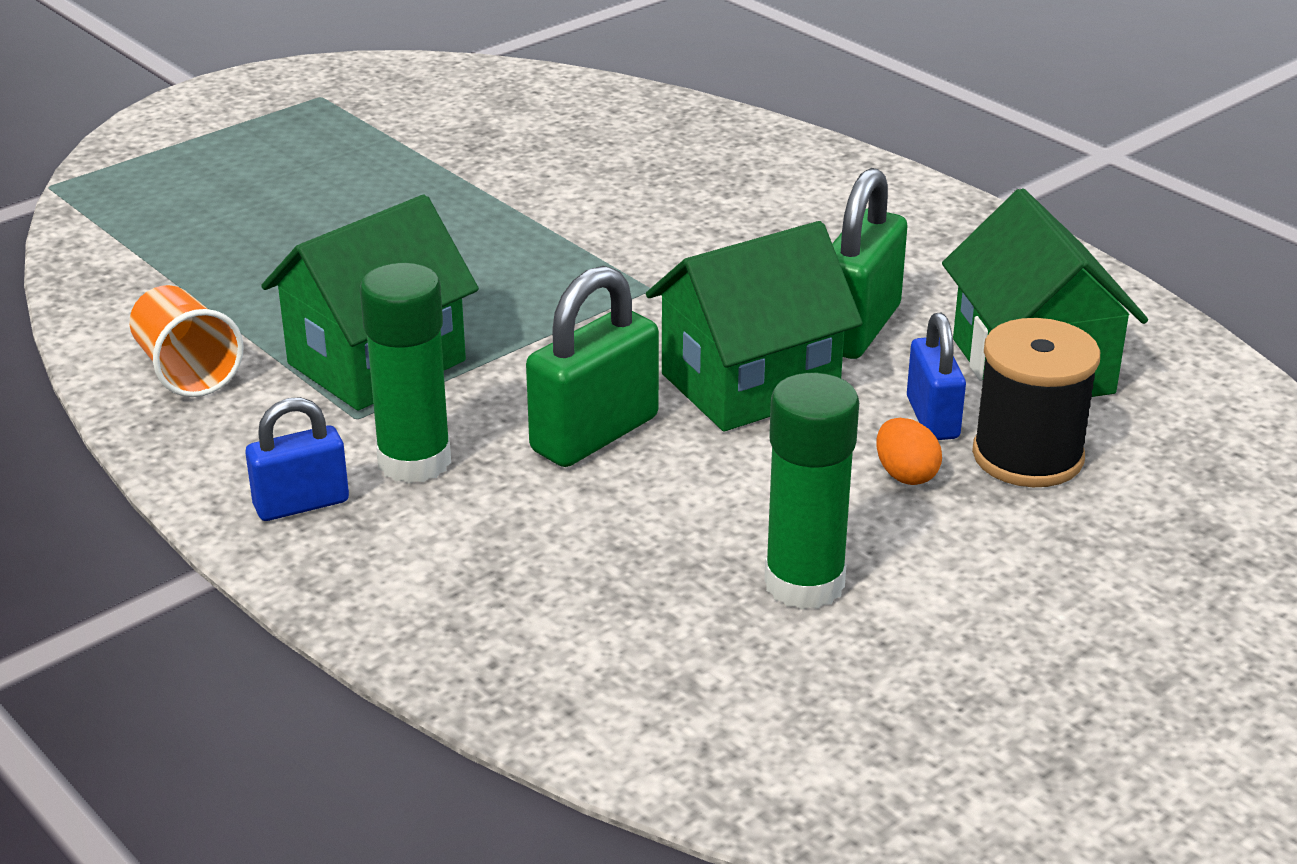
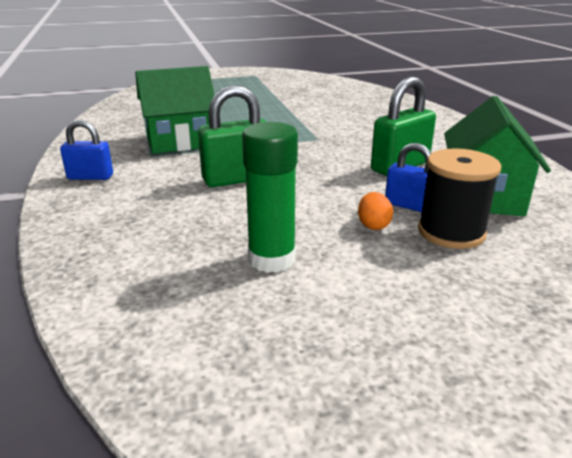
camera: 25 degrees right, 5 degrees down
(187, 370) = (110, 132): orange cup -> none
(414, 461) = (152, 173): green glue stick -> none
(750, 384) = (328, 176): green house -> none
(932, 418) = (409, 206): blue padlock -> blue padlock turned 75 degrees counterclockwise

